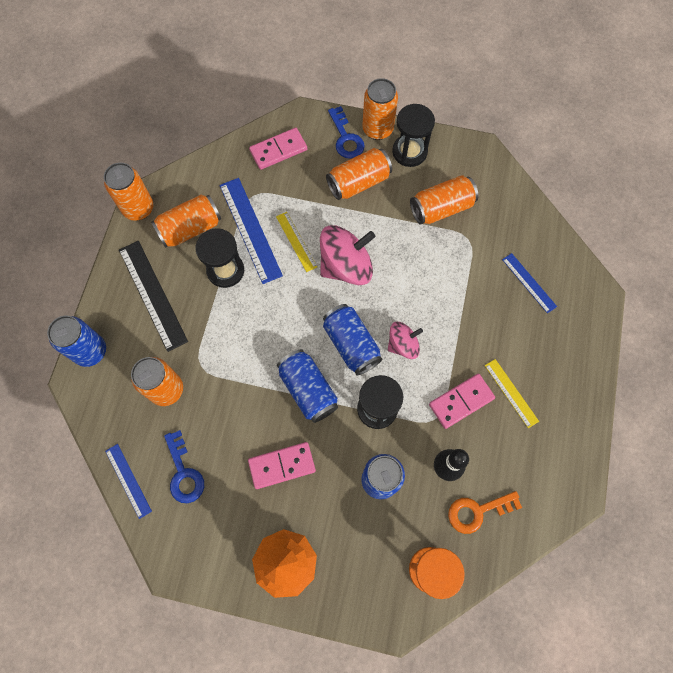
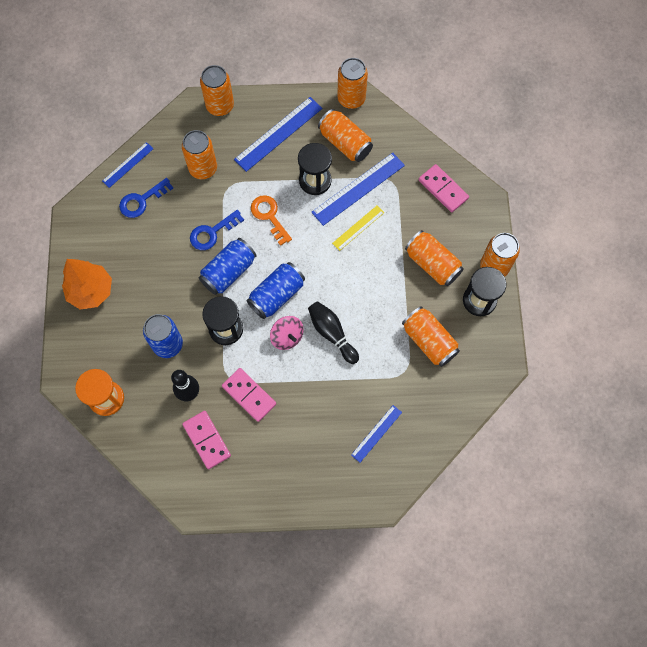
camera: 75 degrees right, 0 degrees up
(90, 351) = (220, 106): blue can -> orange can
(152, 295) = (278, 134): black ruler -> blue ruler
(282, 465) = (163, 268): pink domino -> pink domino (207, 440)
(346, 138) = (475, 242): blue key -> blue key (212, 232)
(346, 266) = (346, 273): pink spinning top -> none
(410, 298) = (332, 334): none -> black bowling pin
(478, 511) = (160, 427): orange key -> orange key (269, 216)
(511, 393) = (267, 436): yellow ruler -> none

